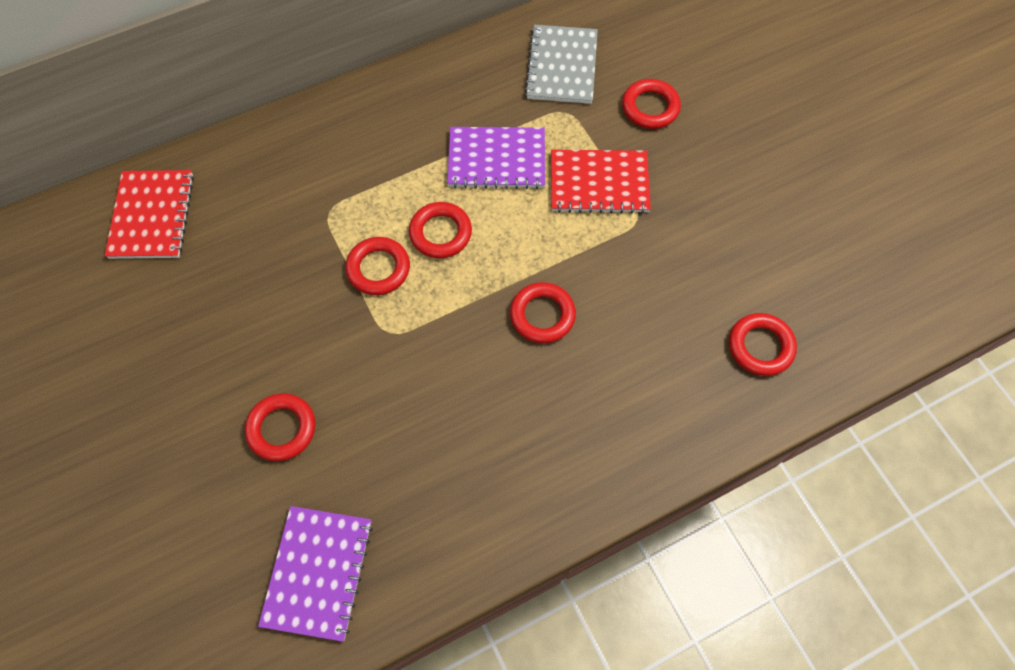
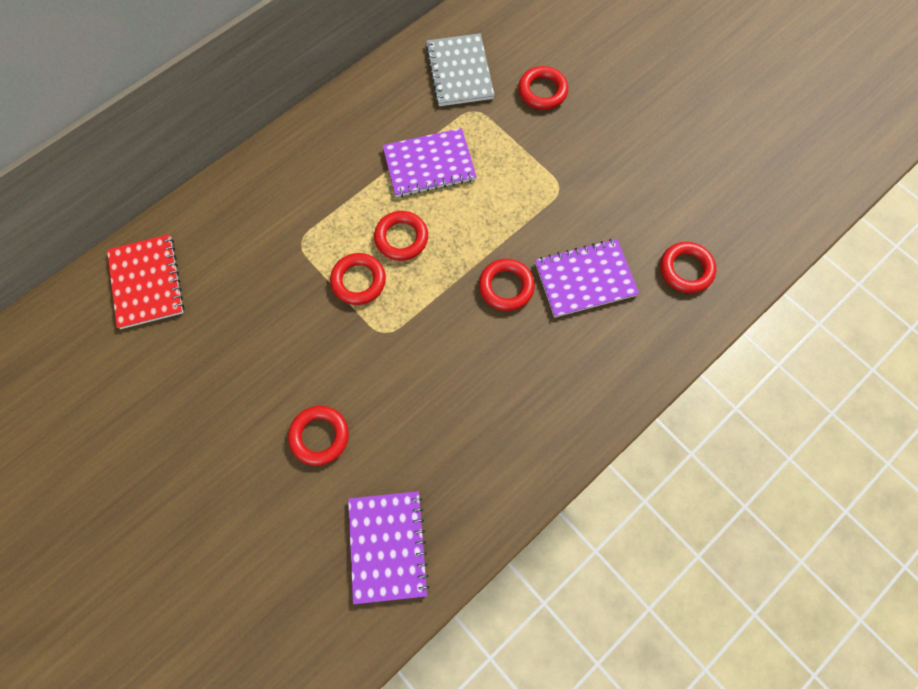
camera: 15 degrees left, 5 degrees up
(599, 183) = (519, 165): red notebook -> none
(637, 329) = (585, 279): none -> purple notebook

